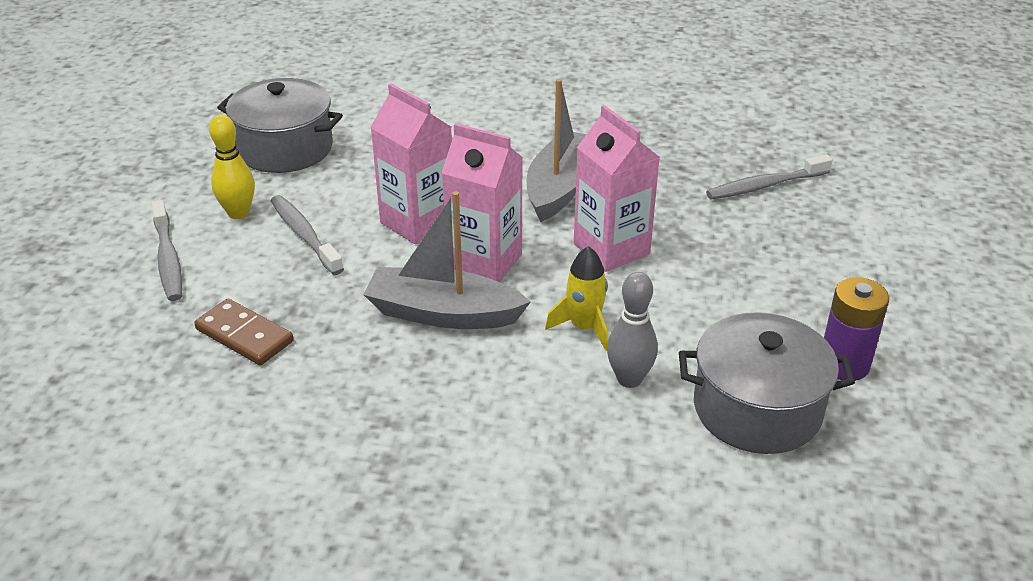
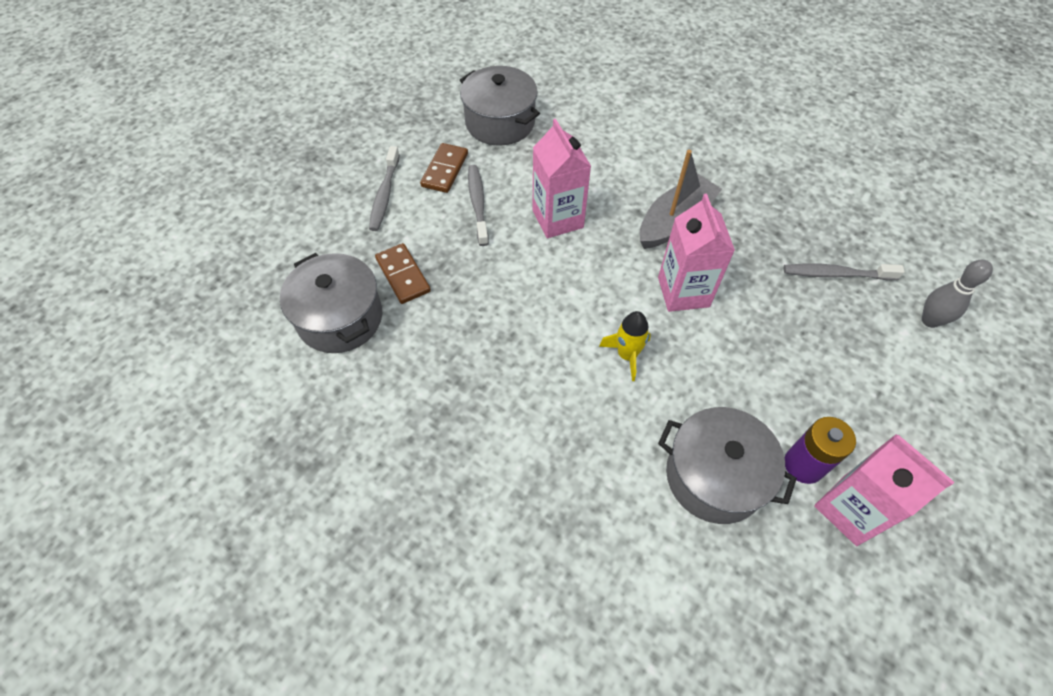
camera: 25 degrees right, 20 degrees up
(179, 407) = (340, 318): none -> grey pot
(238, 213) = (444, 170): yellow bowling pin -> brown domino
(443, 313) = (536, 305): grey boat -> none
(484, 262) = (586, 271): pink carton -> pink carton (850, 509)
(629, 379) = (635, 412): grey bowling pin -> grey bowling pin (930, 320)

